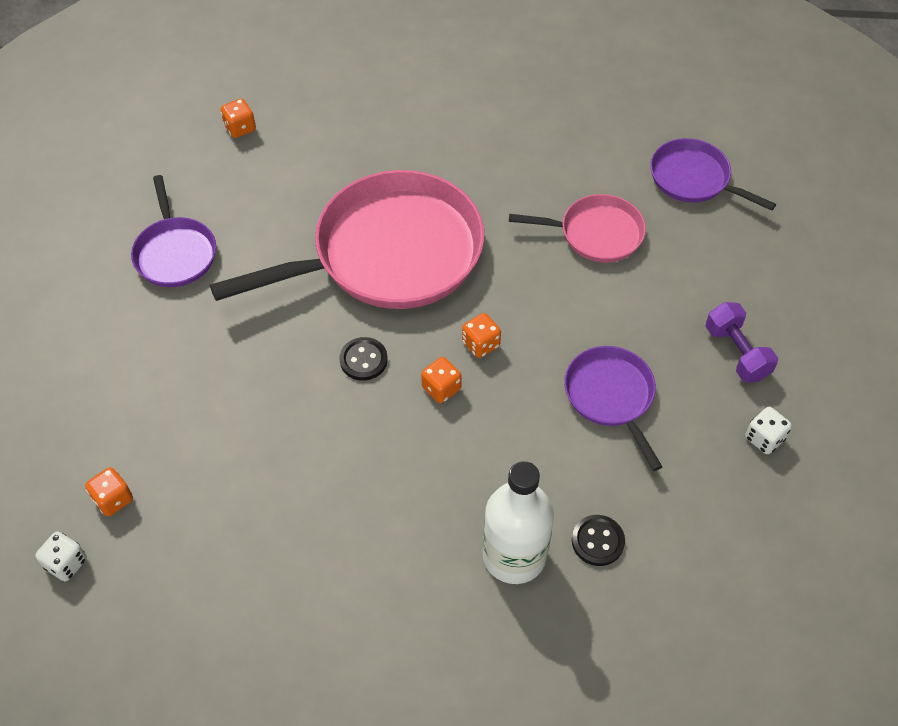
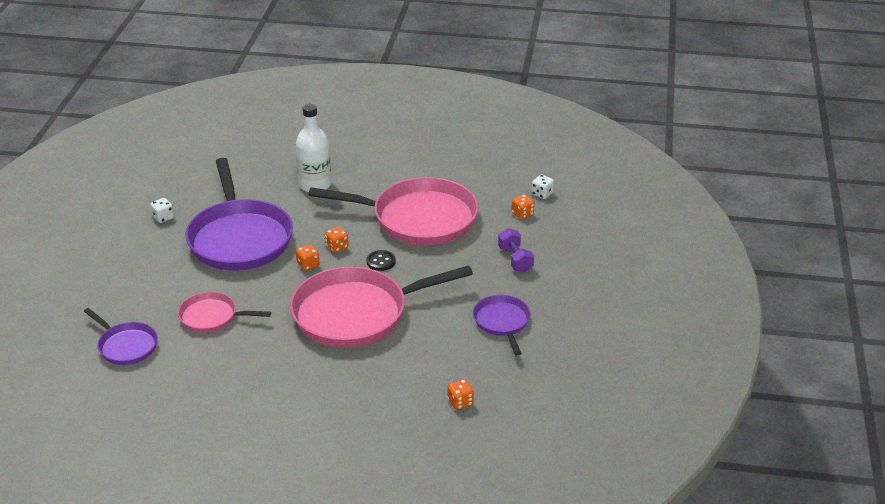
camera: 175 degrees left, 20 degrees down
(305, 471) = (418, 218): none -> pink pan
(597, 541) = (271, 187): black button -> none
(611, 396) = (239, 238): purple pan -> purple pan, size x1.99
(736, 353) = (155, 253): purple dumbbell -> purple dumbbell (515, 259)

